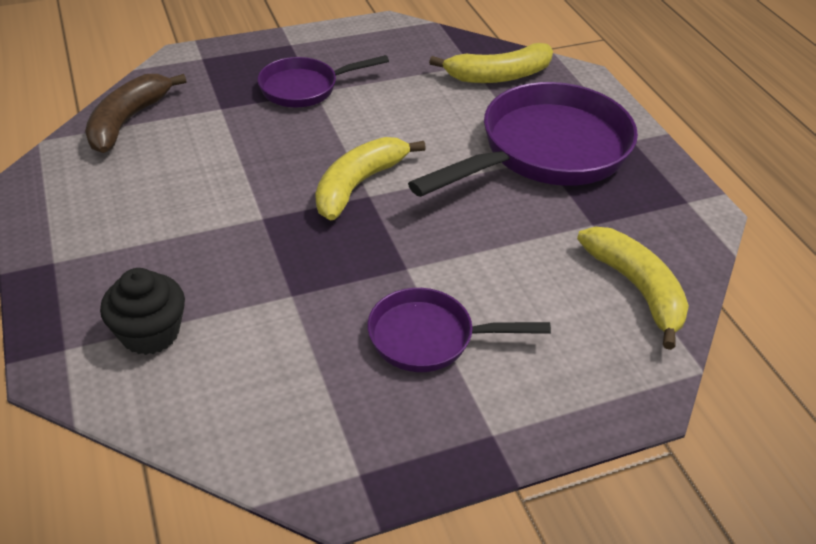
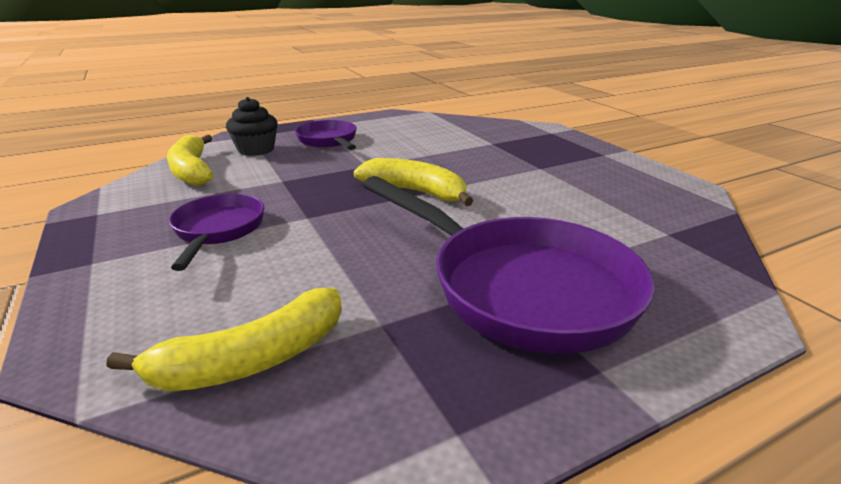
camera: 85 degrees right, 15 degrees down
(128, 121) = (459, 124): brown banana -> none
(305, 88) = (542, 164): purple pan -> purple pan (328, 141)
(498, 76) = (662, 251): yellow banana -> yellow banana (192, 170)

